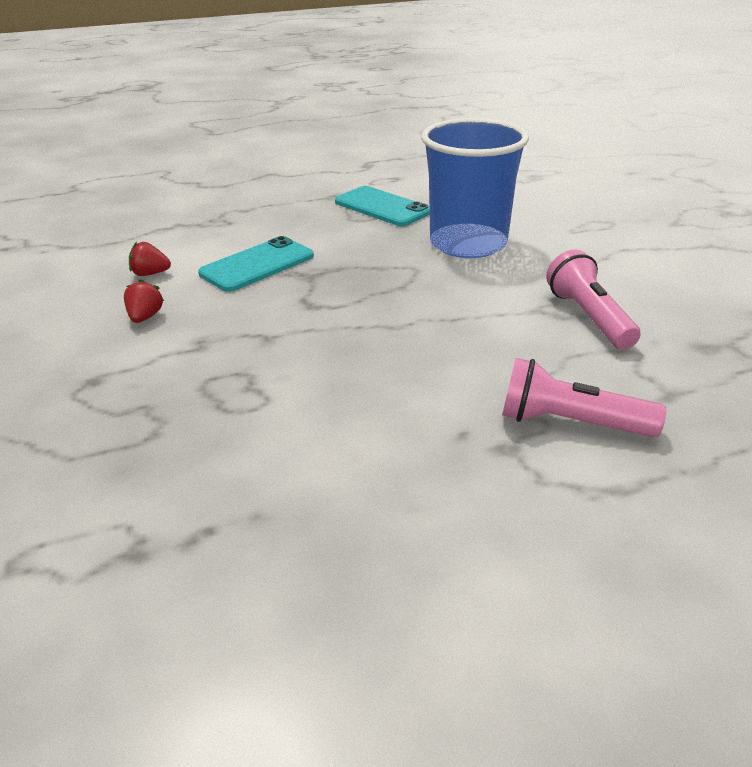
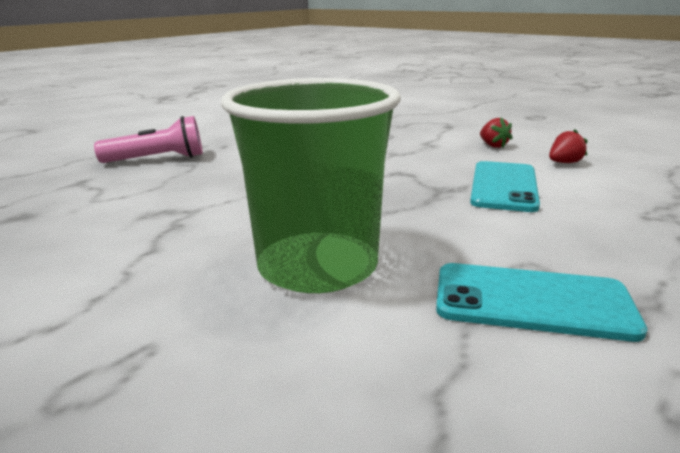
camera: 150 degrees right, 10 degrees down
(468, 244) = (318, 266): blue cup -> green cup
(588, 317) = (137, 215): pink flashlight -> none

